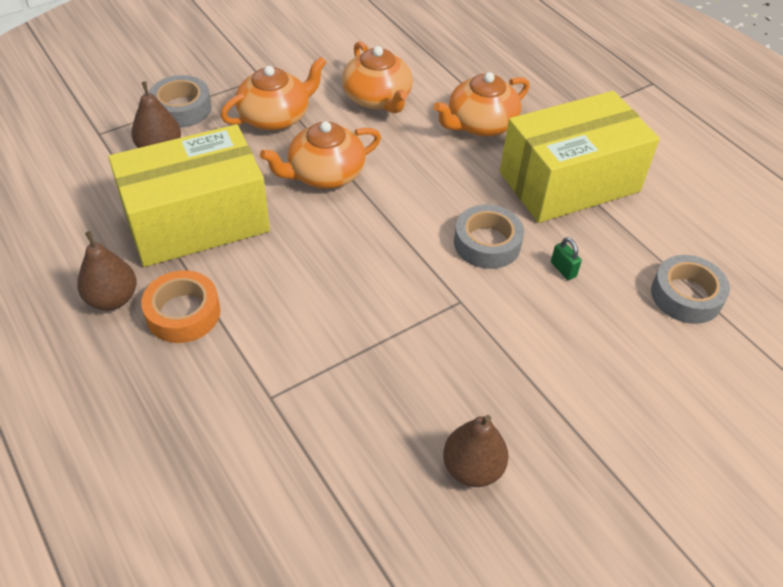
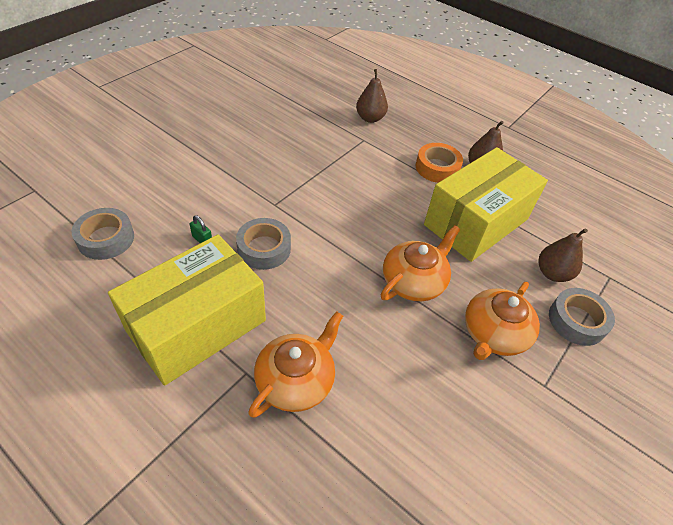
camera: 160 degrees right, 0 degrees up
(377, 98) = (414, 388): orange teapot -> none
(472, 468) = (249, 128): brown pear -> brown pear (370, 118)

